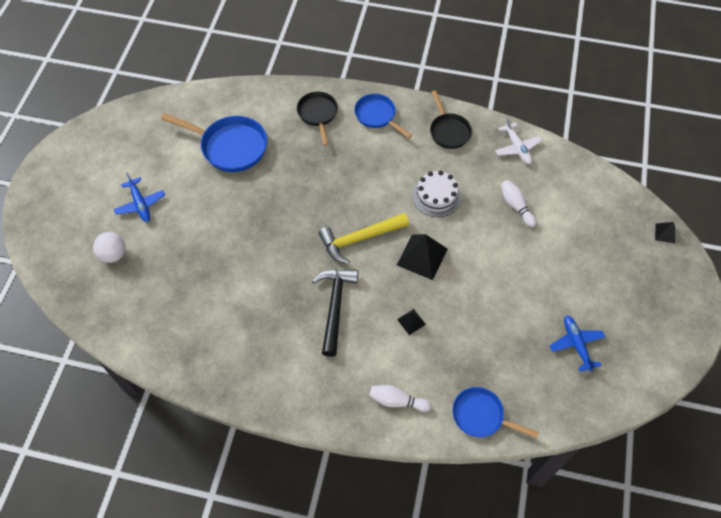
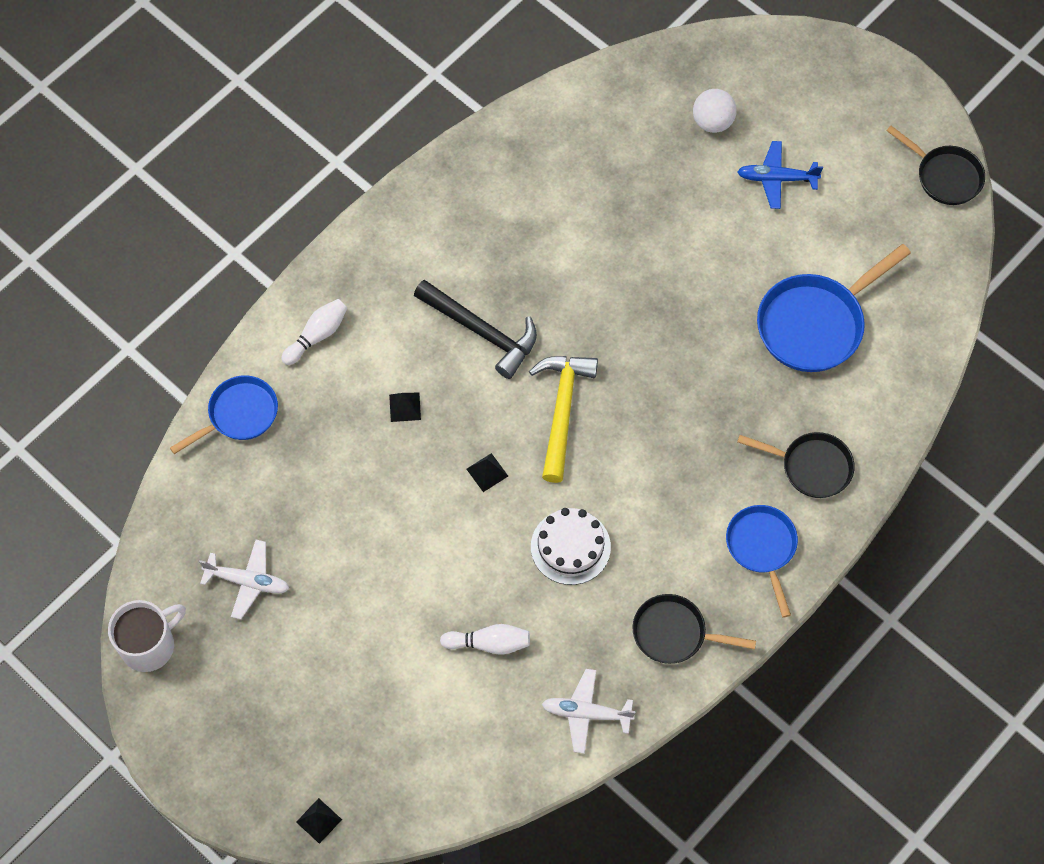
camera: 120 degrees right, 5 degrees up
(99, 127) = (945, 176): none -> black pan
(377, 116) = (762, 548): blue pan -> blue pan turned 90 degrees counterclockwise
(422, 257) = (487, 472): black pyramid -> black pyramid, size x0.51
(576, 344) = (248, 581): blue plane -> white plane
(653, 375) = (149, 645): none -> white mug

